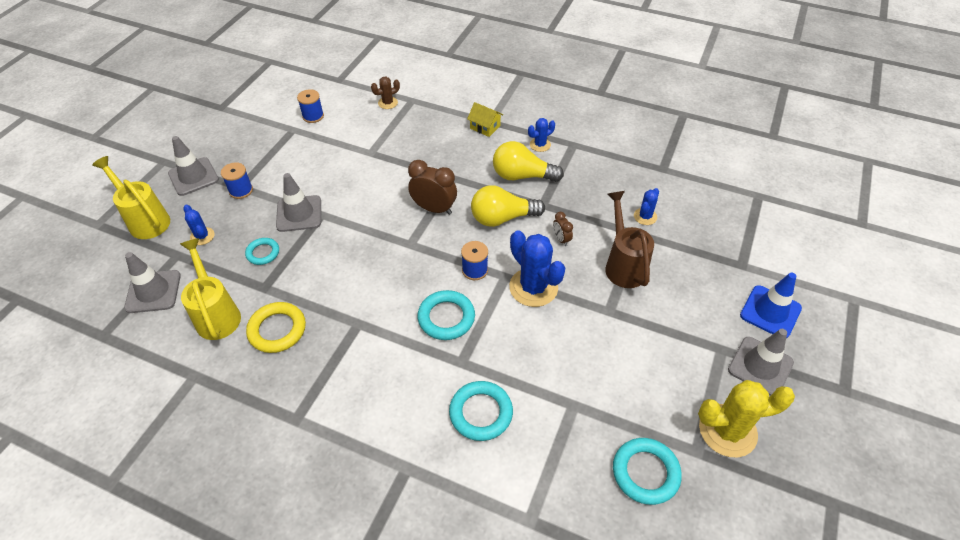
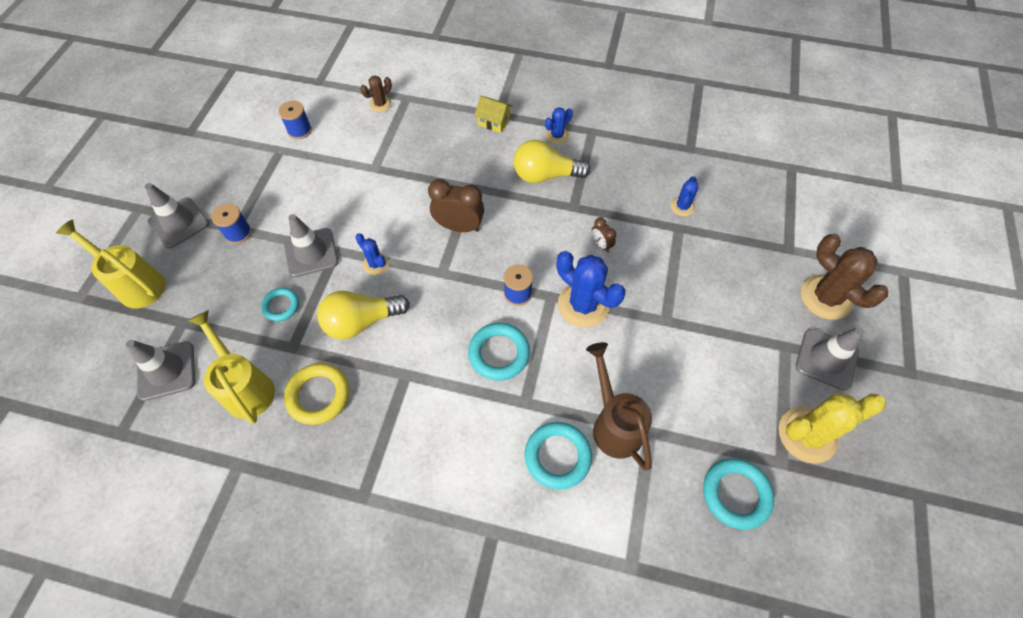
camera: 10 degrees left, 10 degrees up
(202, 236) = (207, 295): blue cactus -> blue cactus (376, 264)
(502, 218) = (534, 228): yellow light bulb -> yellow light bulb (361, 321)
(623, 264) = (670, 265): brown watering can -> brown watering can (613, 423)
(770, 312) = (825, 297): blue traffic cone -> brown cactus

